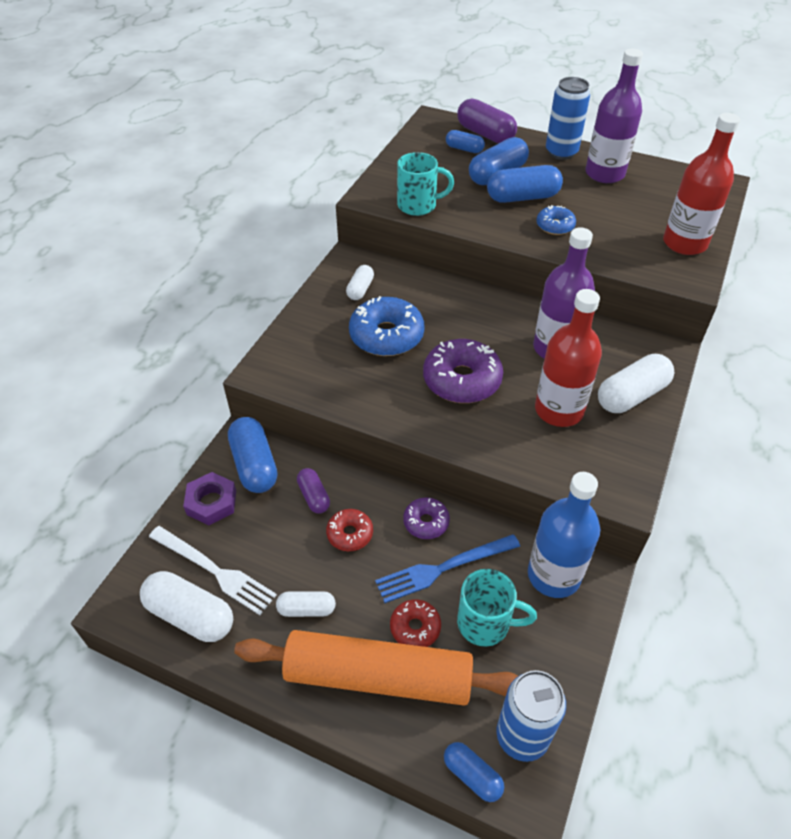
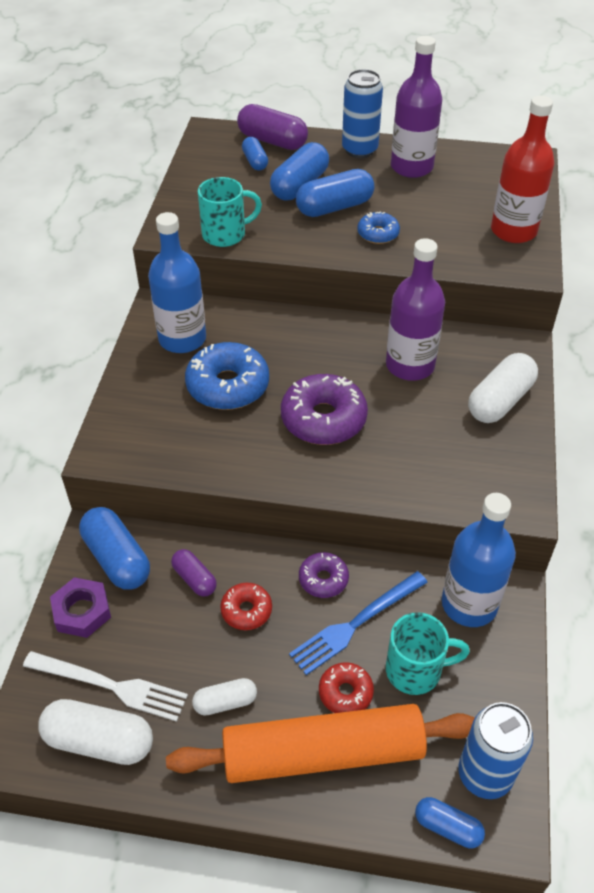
camera: 15 degrees left, 0 degrees up
(360, 289) = (182, 339): white capsule -> blue bottle
(464, 149) = (255, 161): blue capsule -> blue capsule turned 60 degrees clockwise
(559, 410) = (432, 431): red bottle -> none

